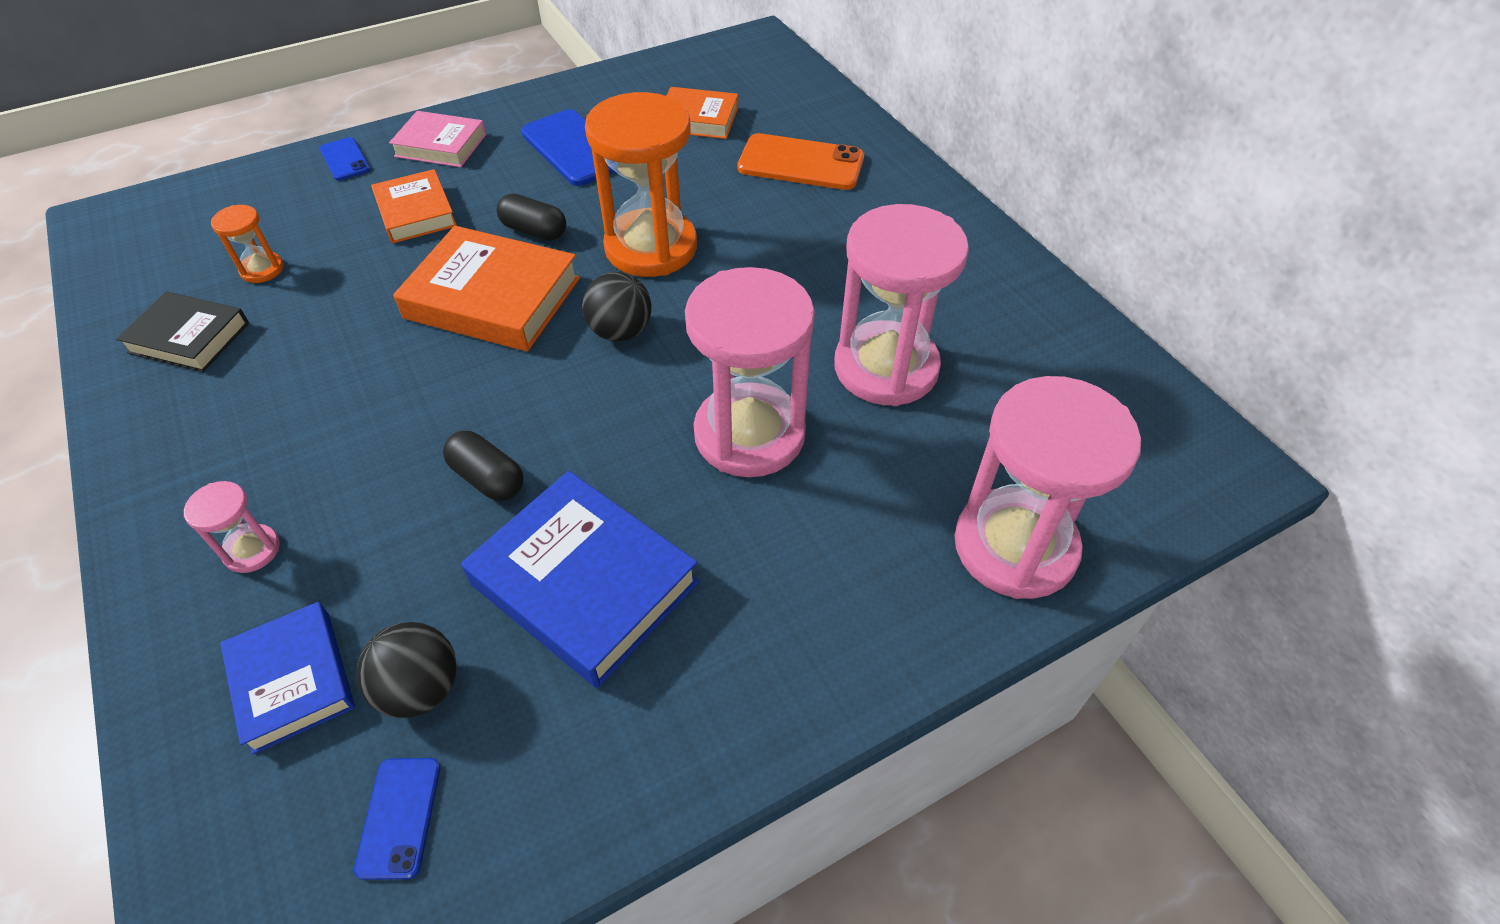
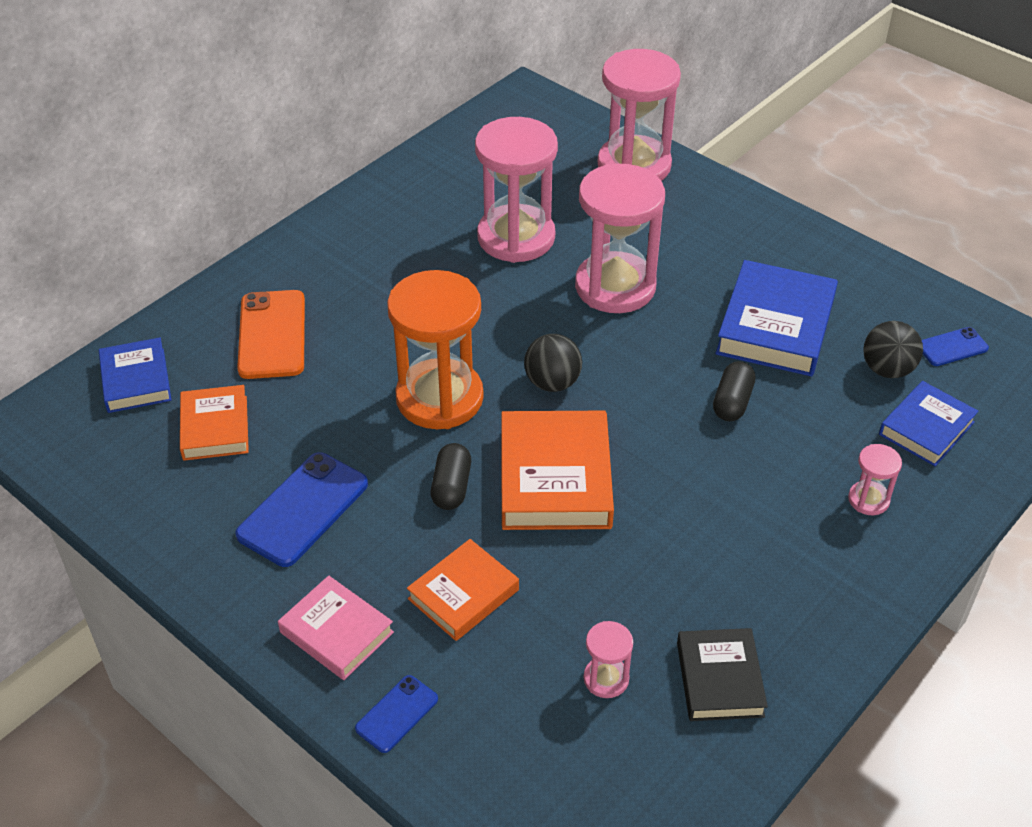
camera: 110 degrees left, 5 degrees down
(262, 269) = (606, 679): orange hourglass -> pink hourglass
(441, 145) = (336, 632): pink book -> pink book turned 45 degrees counterclockwise
(780, 89) = (136, 380): none -> blue book

